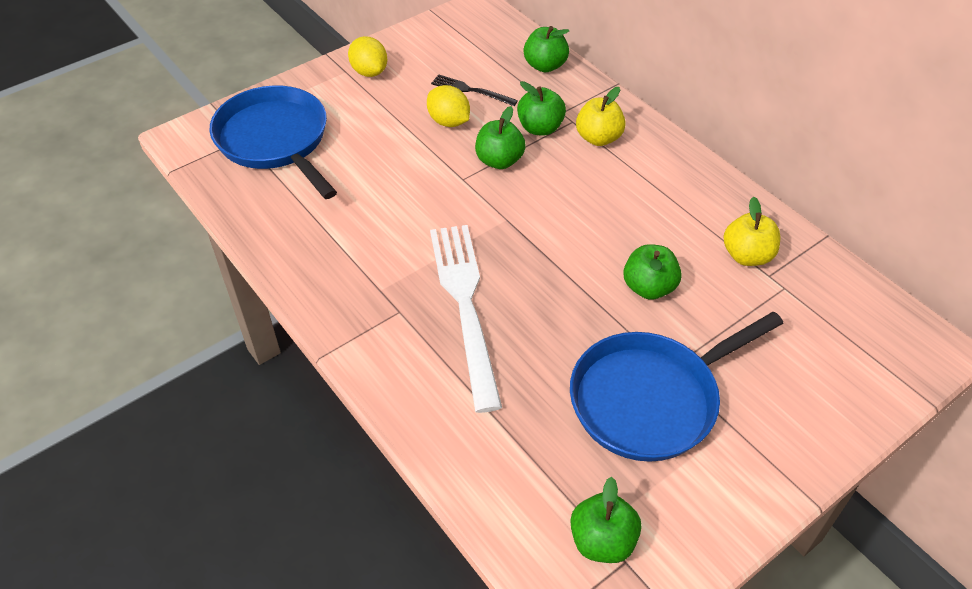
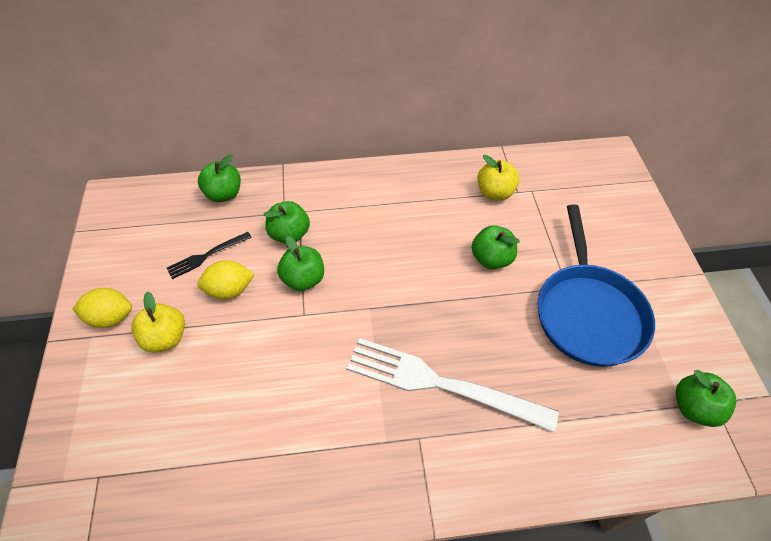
camera: 60 degrees left, 5 degrees up
(275, 140) = (129, 445): blue pan -> none
(598, 138) = (329, 206): yellow apple -> yellow apple (165, 338)

